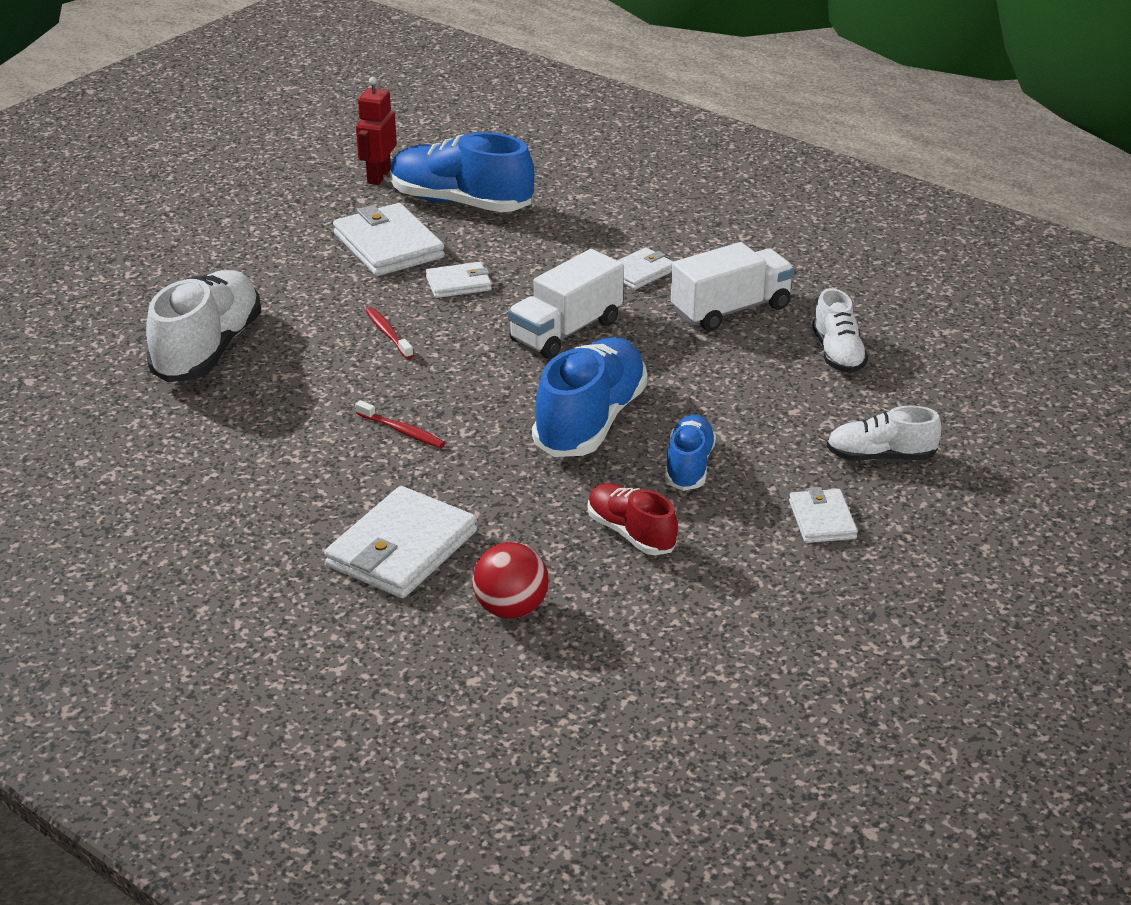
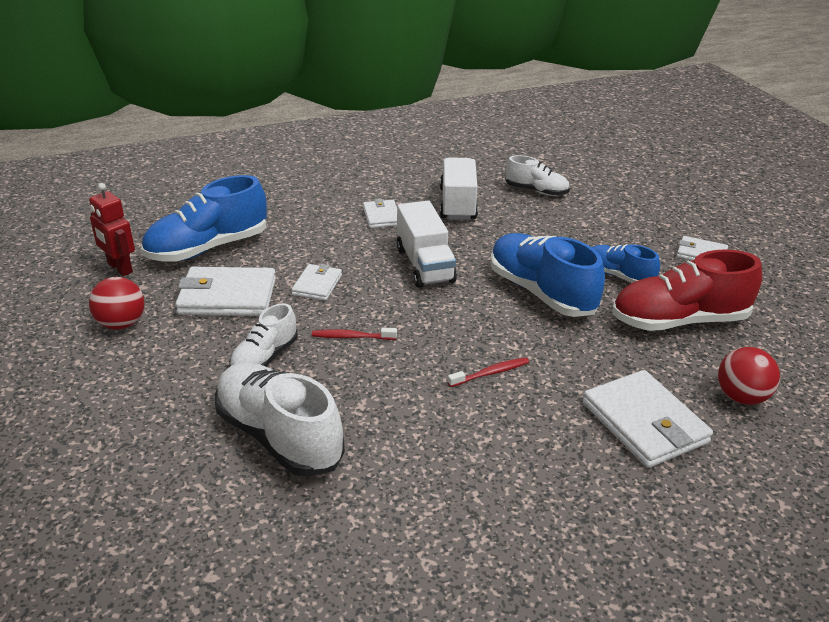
camera: 60 degrees left, 0 degrees up
(295, 214) = (121, 324): none -> red ball
(631, 533) = (679, 321): red shoe -> red shoe, size x1.75
(880, 457) = (650, 216): white shoe -> white shoe (265, 358)

